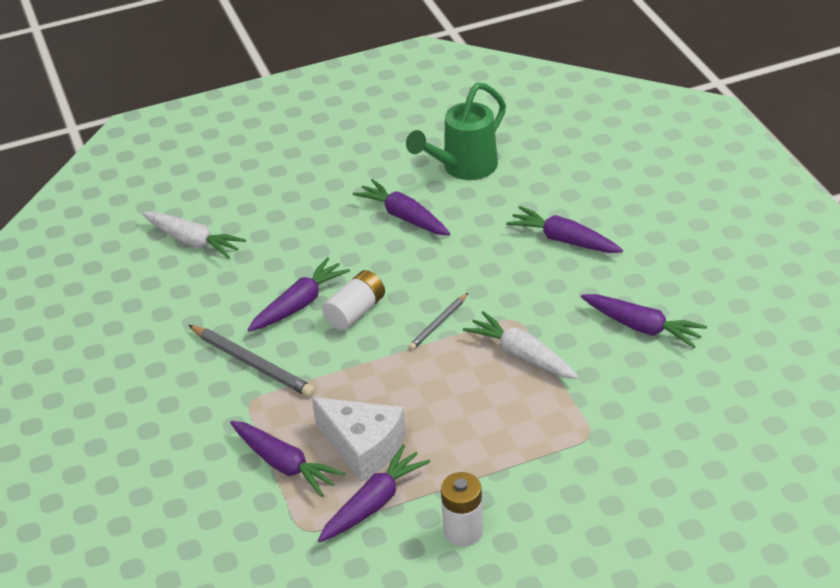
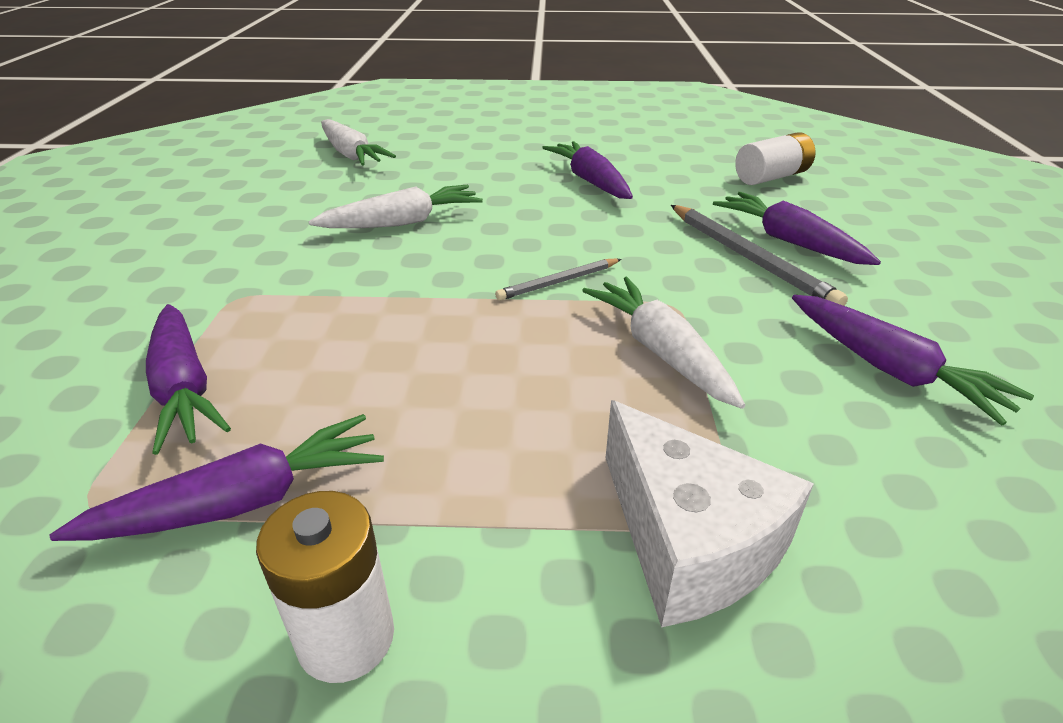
camera: 20 degrees right, 5 degrees down
(252, 363) = (287, 261): grey pencil -> grey pencil (748, 258)
(299, 304) = (402, 222): purple carrot -> white carrot
(355, 312) = (461, 244): white battery -> white battery (771, 177)
(363, 447) = (317, 402): white cheese -> white cheese (688, 540)
(463, 168) = (686, 160): green watering can -> none

